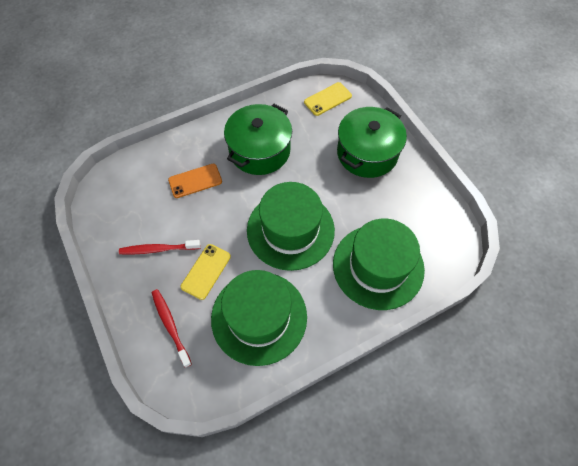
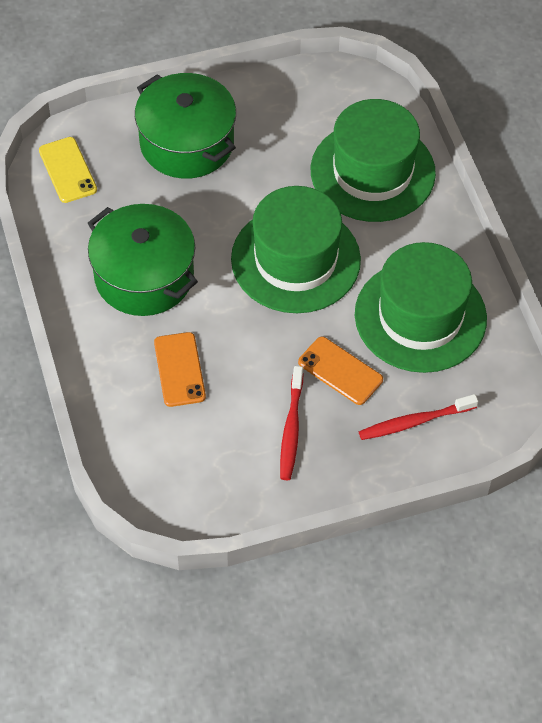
camera: 80 degrees left, 5 degrees down
(206, 271) = (340, 371): yellow phone -> orange phone

